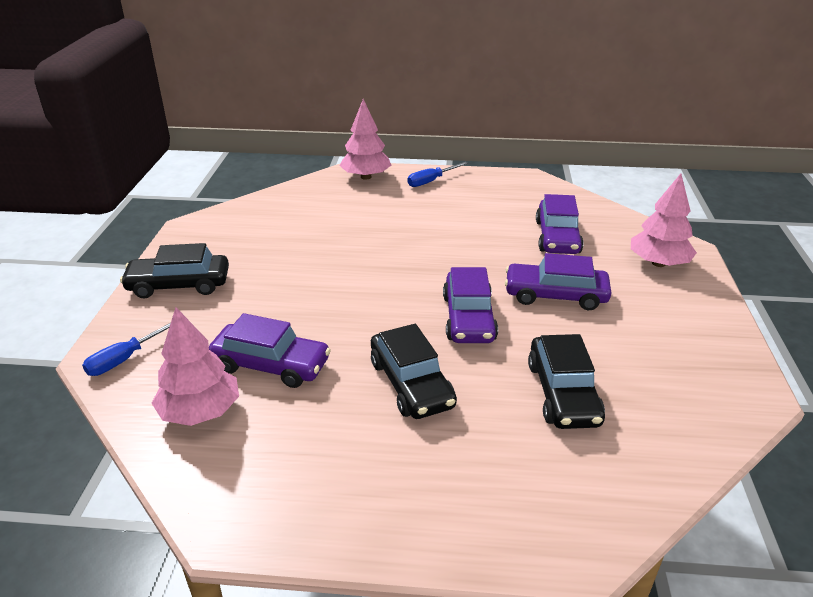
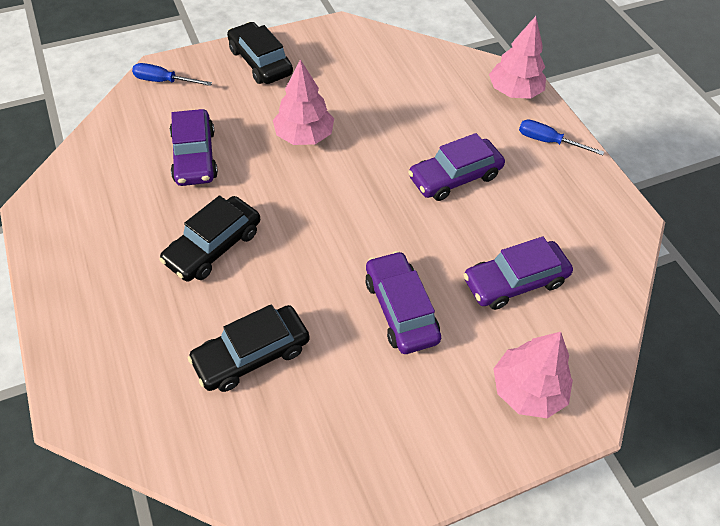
camera: 60 degrees right, 20 degrees up
(200, 412) = (129, 144): pink tree -> pink tree (304, 136)
(468, 318) = (322, 253): purple car -> purple car (454, 177)

